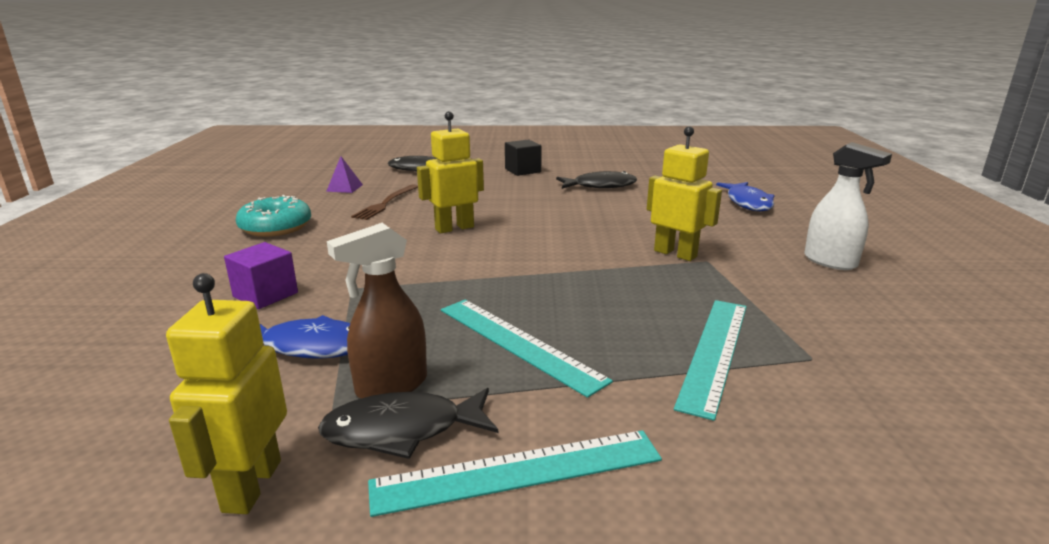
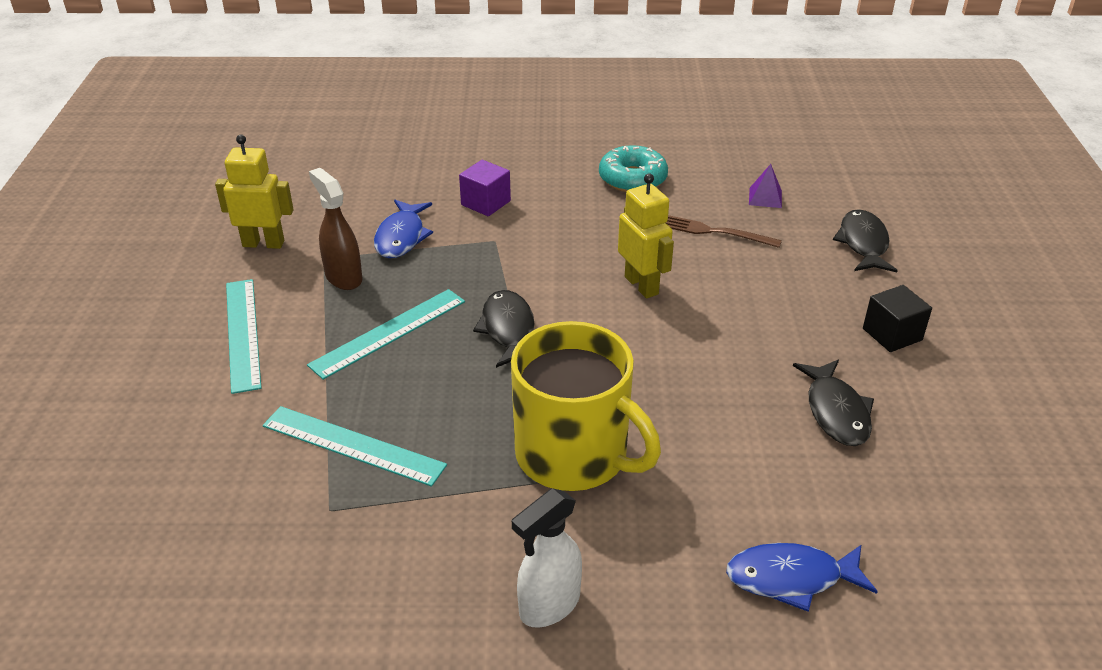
camera: 90 degrees right, 15 degrees up
(402, 430) = (294, 287): black fish -> black fish (508, 330)
(675, 254) = (574, 455): yellow robot -> yellow mug

